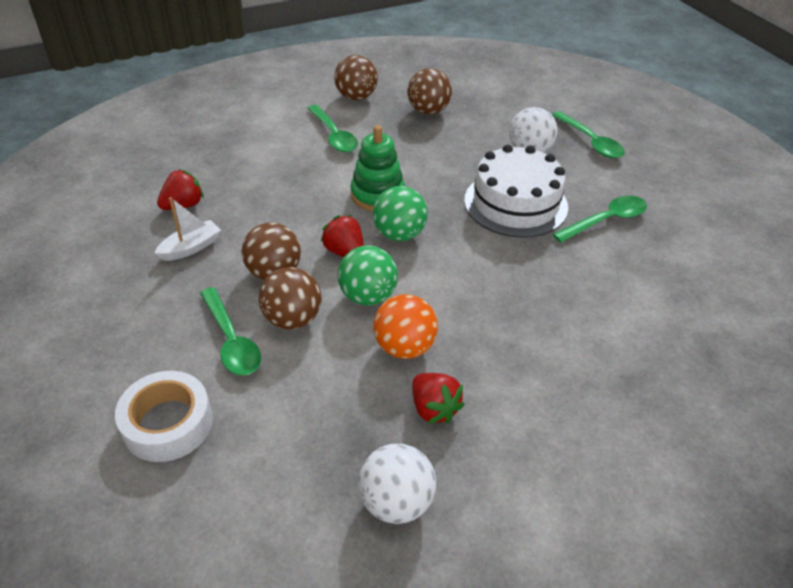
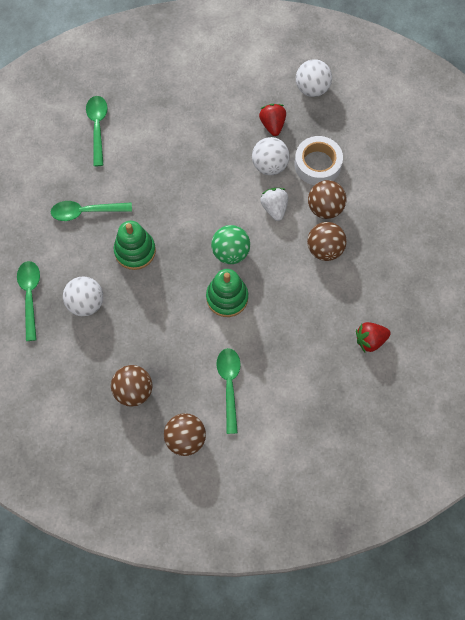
camera: 155 degrees left, 25 degrees up
(168, 423) = (408, 166): white tape -> white tape (317, 164)
(191, 248) = (373, 292): white boat -> none
(231, 341) = (364, 205): green spoon -> green spoon (97, 127)
(345, 252) = (273, 250): red strawberry -> none
(368, 296) = (274, 208): green ball -> white strawberry
(404, 347) = (269, 165): orange ball -> white ball
(515, 203) = (135, 251): white cake -> green stacking toy

